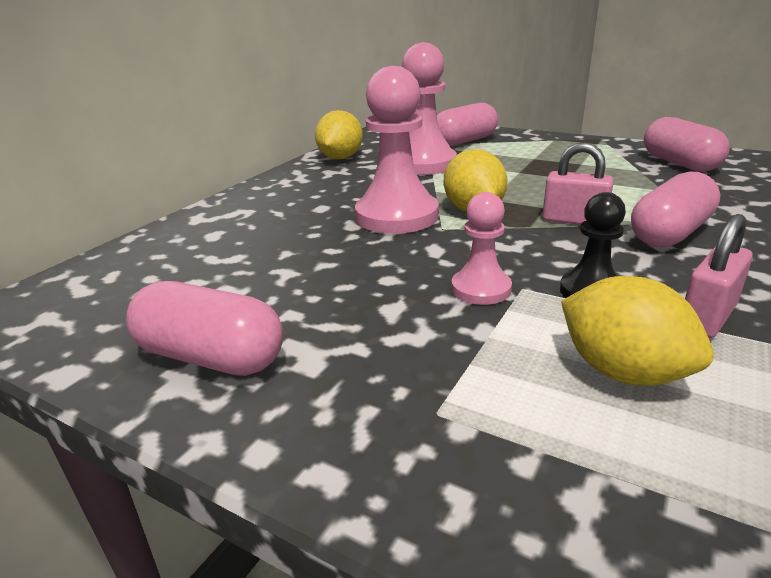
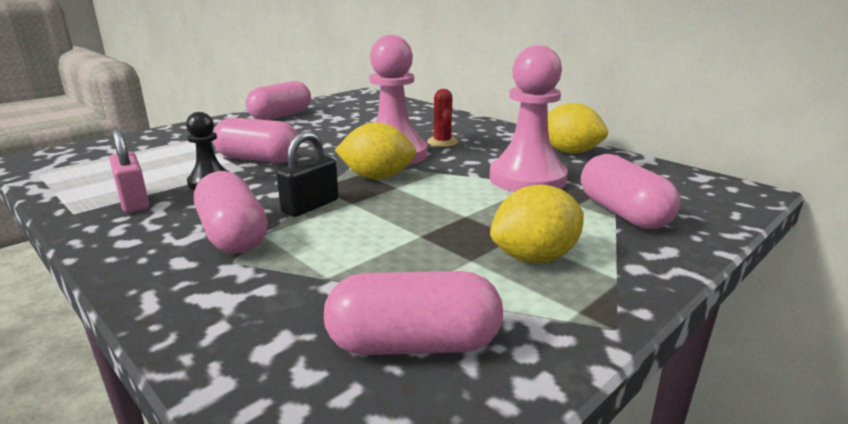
camera: 105 degrees right, 5 degrees down
(335, 202) = (442, 142): none -> red cactus
(481, 289) = (258, 159): pink pawn -> pink capsule
(574, 221) = (310, 206): pink padlock -> black padlock
(622, 372) = (145, 170): yellow lemon -> yellow lemon (535, 258)

